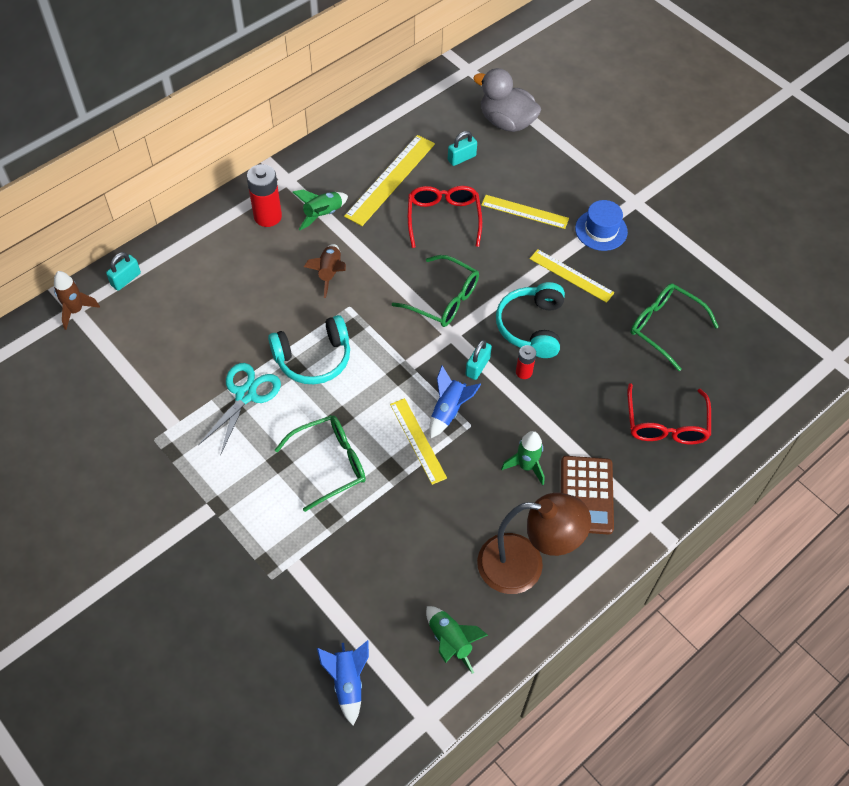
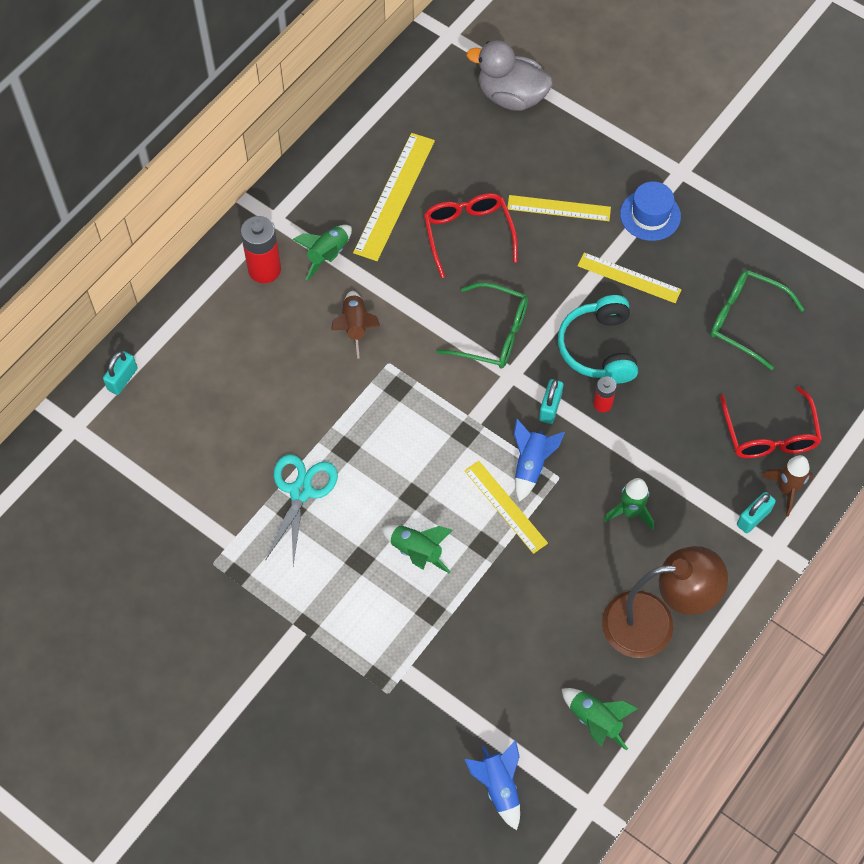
camera: 10 degrees left, 5 degrees up
(75, 311) = (76, 429): brown rocket -> brown rocket (786, 490)
(313, 358) = (365, 433): turquoise headphones -> none
(330, 463) = (416, 552): green glasses -> green rocket
(461, 158) = (470, 153): turquoise padlock -> turquoise padlock (753, 518)
(586, 495) = (701, 532): brown calculator -> none

